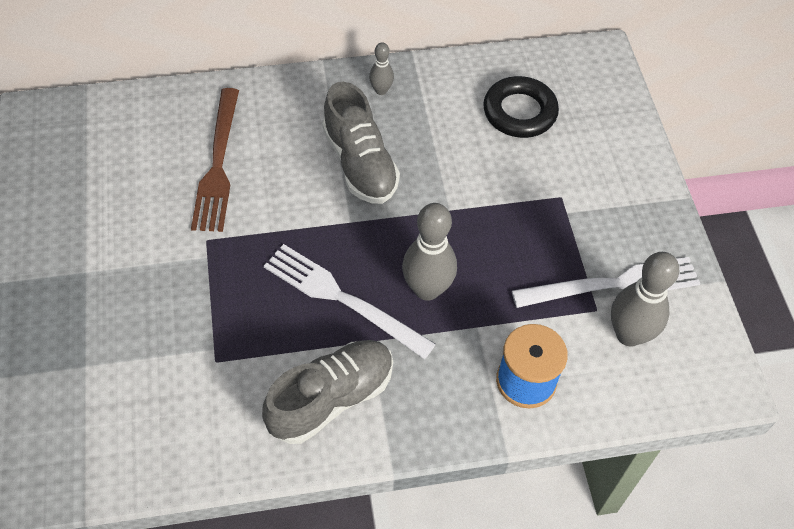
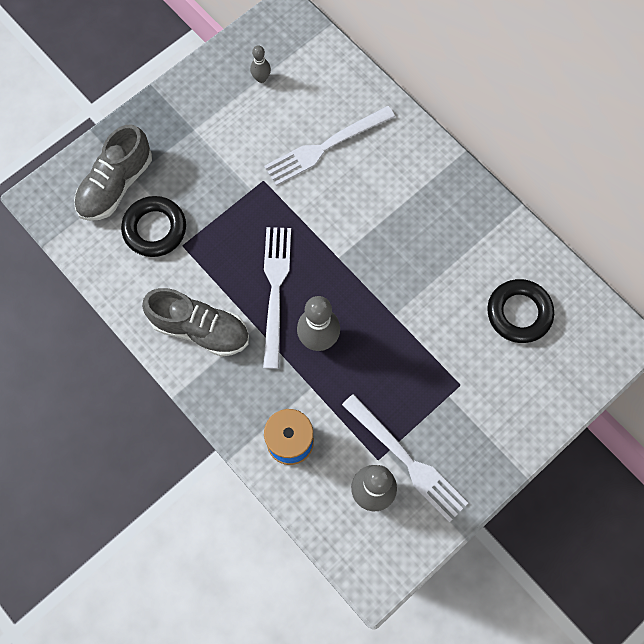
camera: 60 degrees right, 15 degrees up
(171, 379) = (155, 229): none -> black ring
(218, 164) = (325, 146): brown fork -> white fork
(360, 163) = (391, 233): grey shoe -> grey shoe (116, 185)
(381, 90) = (466, 206): grey bowling pin -> grey bowling pin (261, 78)

